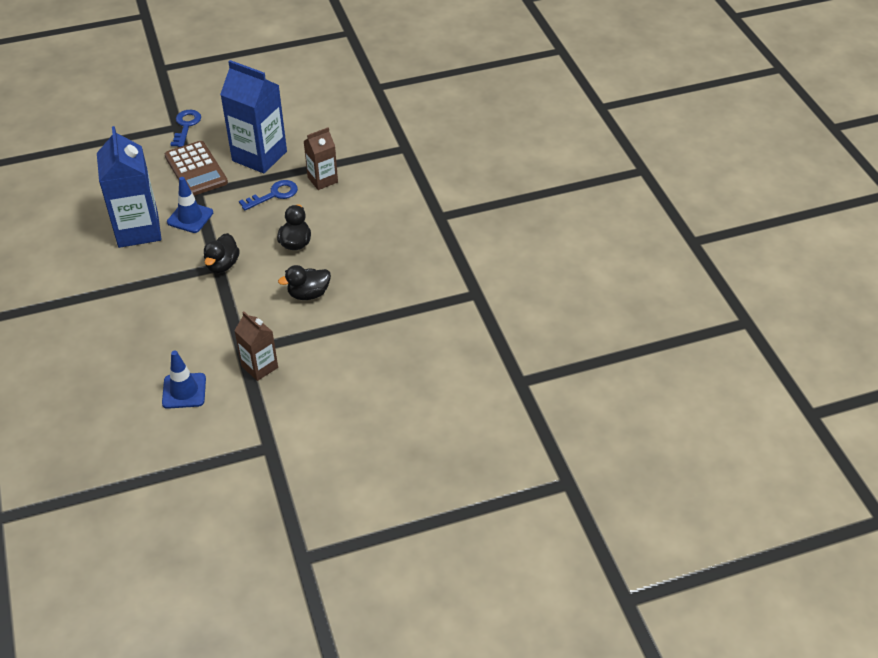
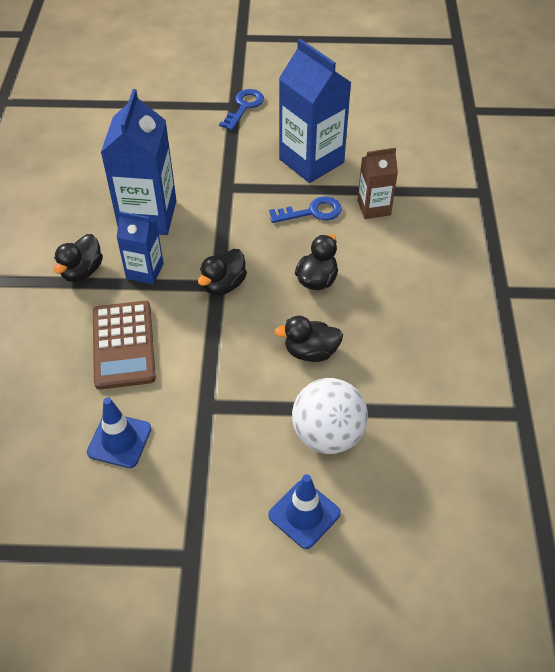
camera: 20 degrees right, 5 degrees up
(100, 284) = (82, 271): none -> black duck
(153, 271) = (145, 271): none -> blue carton
(190, 217) = (209, 215): blue traffic cone -> blue traffic cone (304, 514)
(196, 169) = (236, 160): brown calculator -> brown calculator (123, 345)
(260, 367) = (219, 435): brown carton -> none
(340, 344) = (327, 434): none -> white ball

